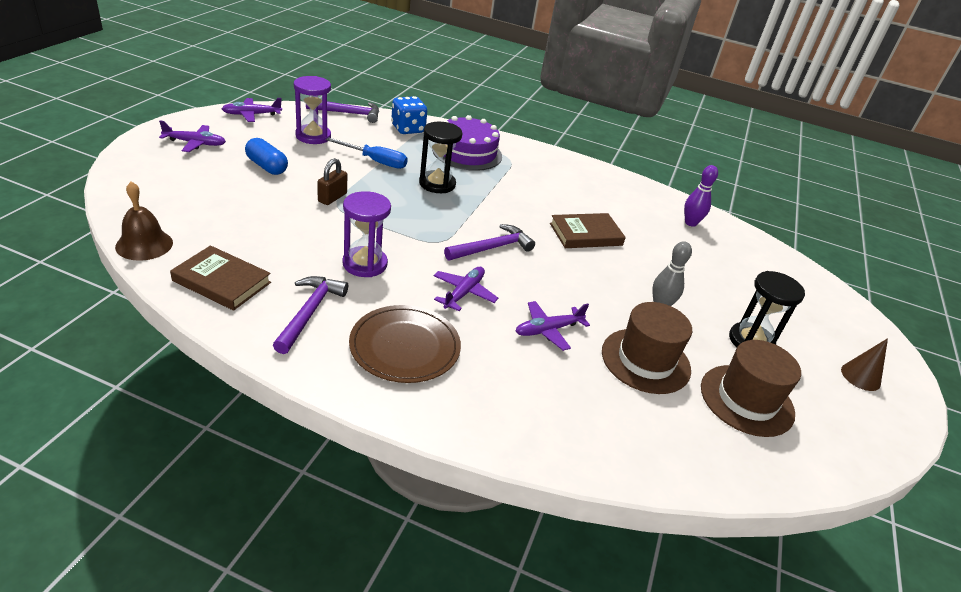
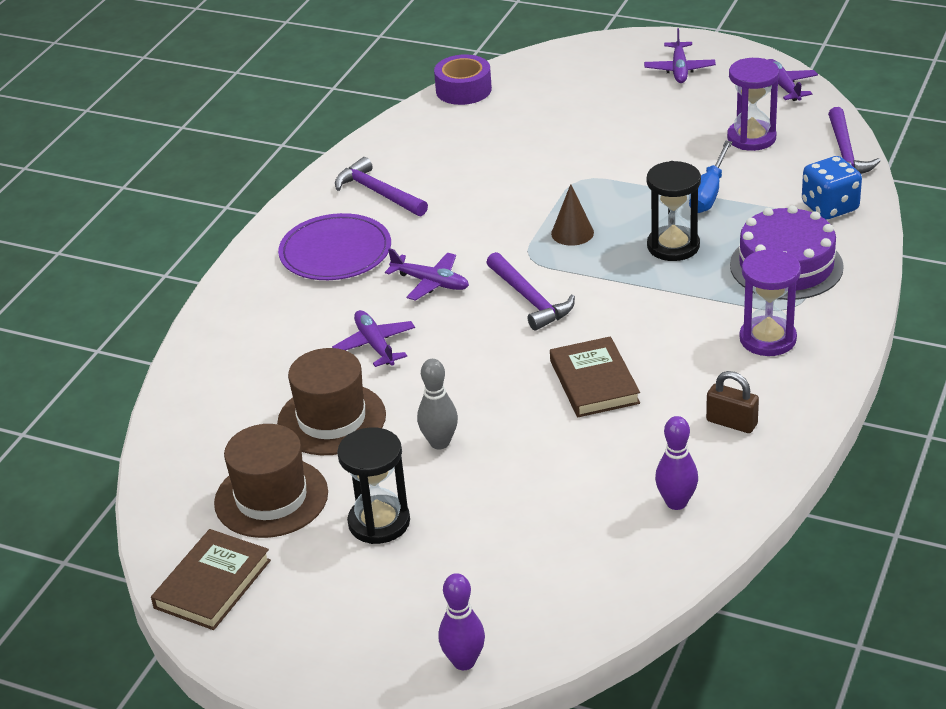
camera: 100 degrees right, 0 degrees up
(144, 244) = (463, 90): brown bell -> purple tape
(222, 282) = (415, 139): brown book -> brown book (212, 584)
(267, 166) = (649, 121): blue capsule -> none
(310, 312) = (378, 193): purple hammer -> purple hammer turned 150 degrees counterclockwise
(332, 197) = (598, 174): brown padlock -> brown padlock (731, 422)
(365, 264) = (468, 213): purple hourglass -> purple hourglass (767, 339)
(405, 346) = (335, 252): brown plate -> purple plate
(852, 314) = (464, 661): none -> purple bowling pin
(860, 376) = (320, 627): brown cone -> brown cone (572, 233)

